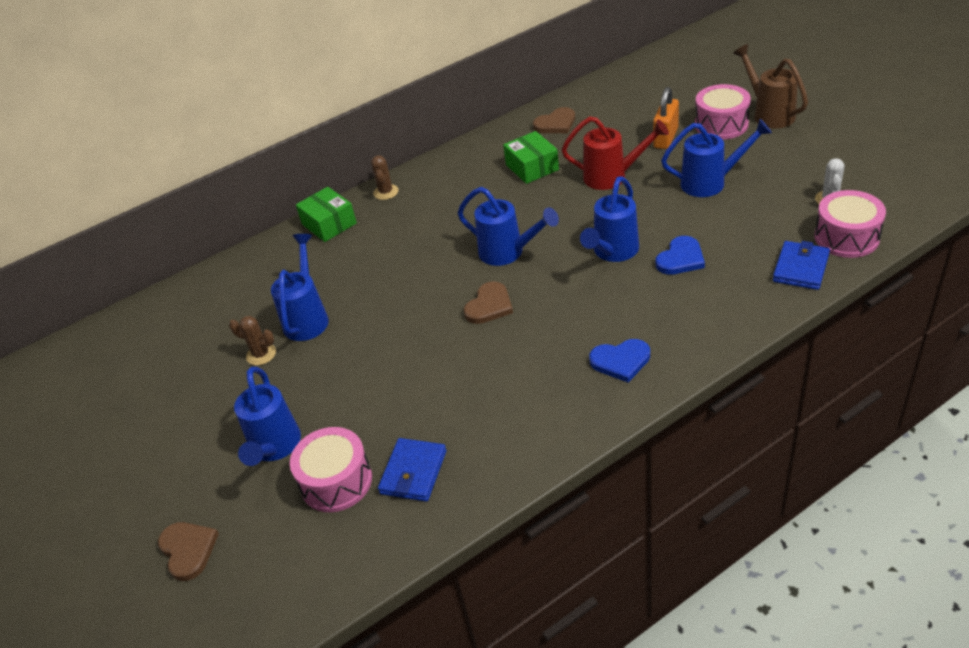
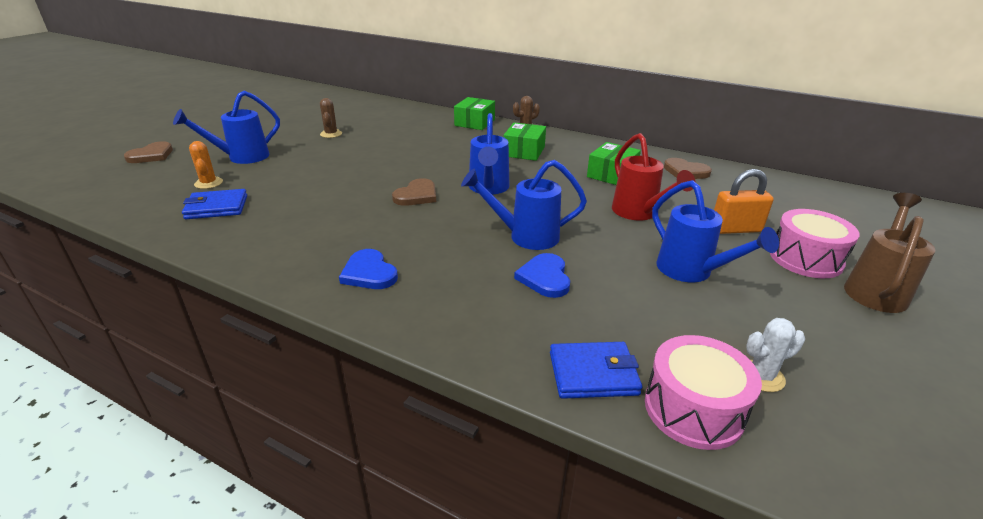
camera: 55 degrees right, 10 degrees down
(307, 317) = (373, 138): blue watering can -> none
(336, 481) = (208, 183): pink drum -> orange cactus
(439, 207) = (524, 151): none -> green box
(489, 306) = (417, 195): brown heart -> brown heart turned 60 degrees counterclockwise
(680, 258) = (545, 277): blue heart -> blue heart turned 75 degrees clockwise

